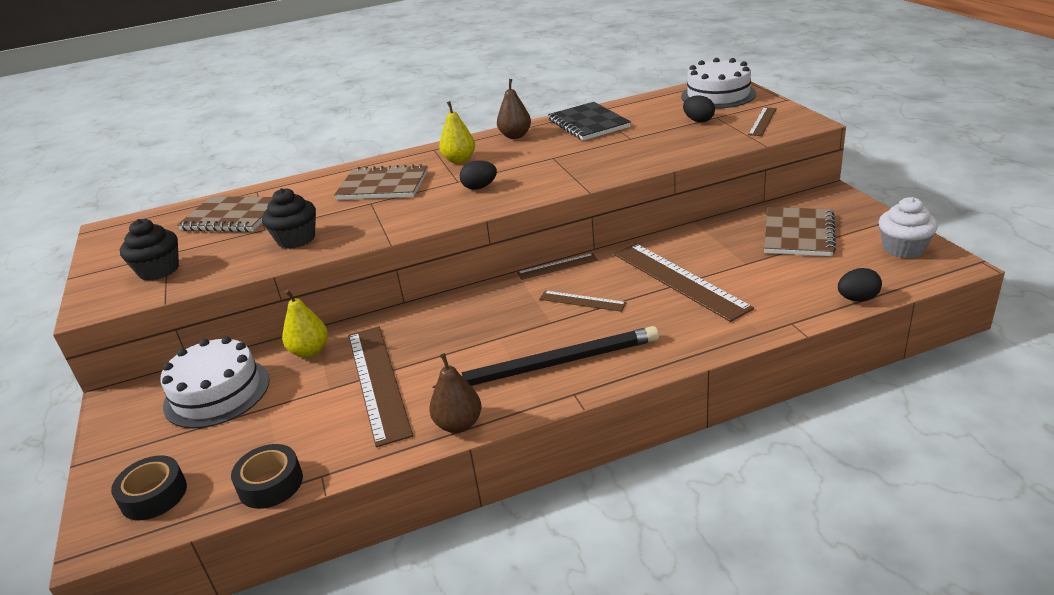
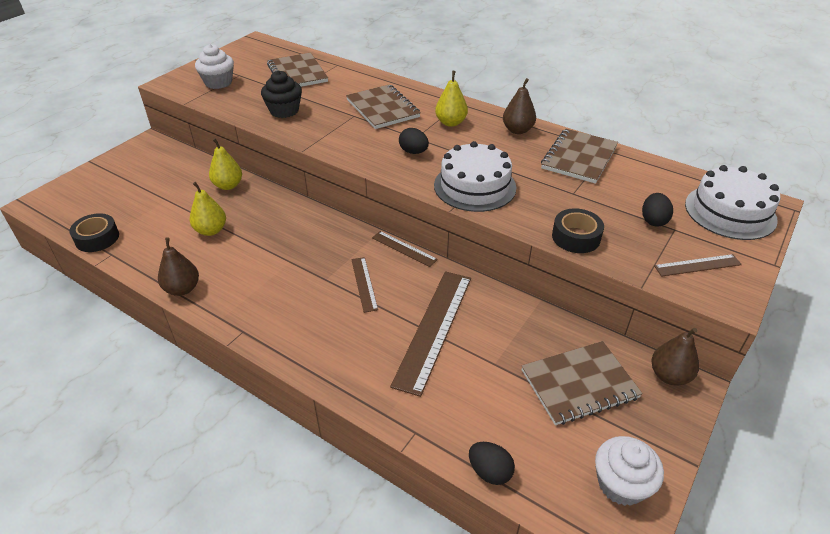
camera: 50 degrees right, 10 degrees up
(154, 495) = (74, 201): black tape -> black tape (576, 237)
(159, 270) = (218, 82): black cupcake -> white cupcake
(217, 392) = (170, 173): white cake -> white cake (474, 186)
(378, 381) = (211, 230): brown ruler -> yellow pear
(553, 364) = (273, 304): black pencil -> none
(588, 124) = (579, 158): black notebook -> brown notebook
(818, 198) = (669, 376): none -> brown pear

